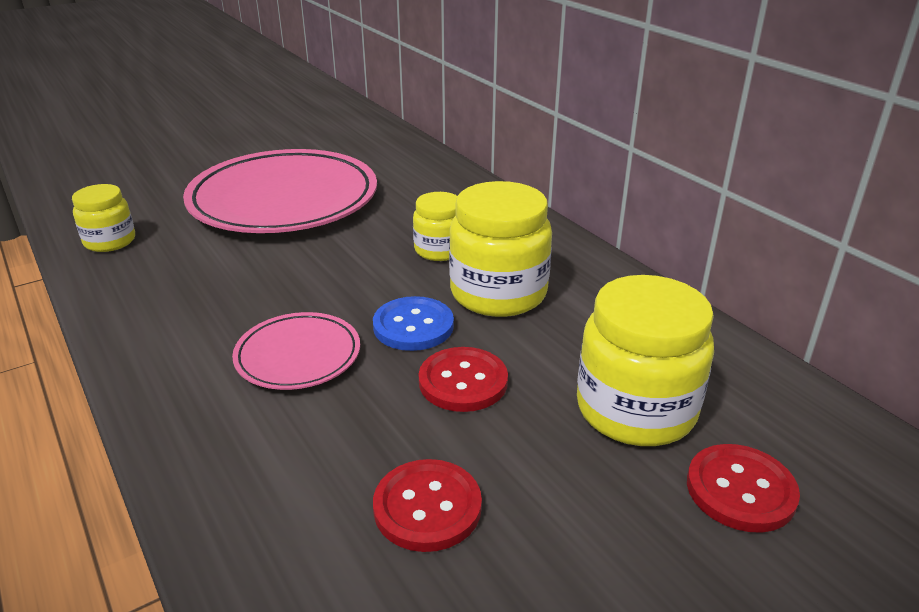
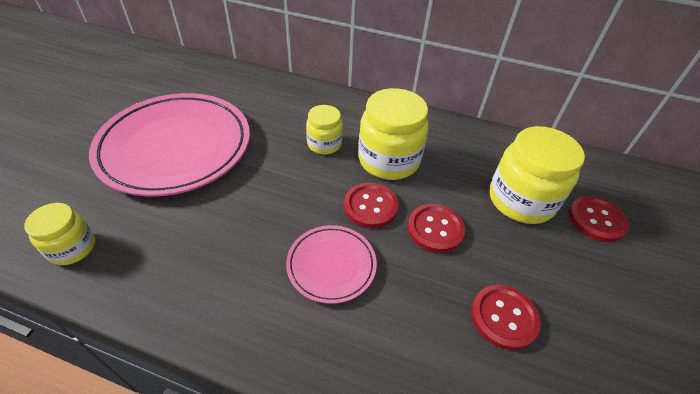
camera: 40 degrees left, 15 degrees up
(413, 326) = (370, 206): blue button -> red button

